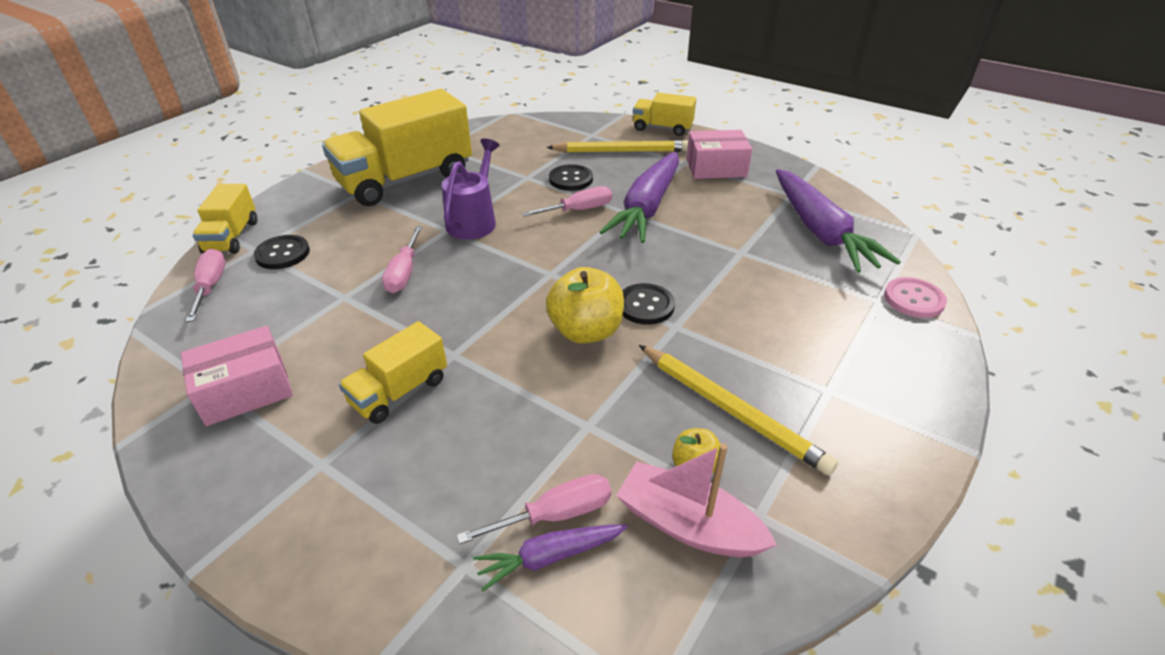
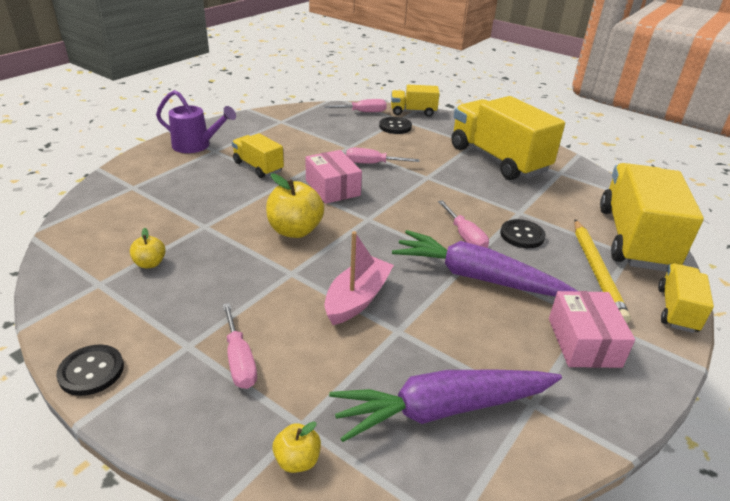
camera: 90 degrees right, 5 degrees down
(245, 390) = (274, 129): pink box -> pink box (332, 188)
(474, 220) = (441, 187): purple watering can -> purple watering can (196, 146)
(550, 557) = (121, 209): purple carrot -> none
(555, 515) = (145, 212): pink screwdriver -> pink screwdriver (239, 360)
(567, 129) = (634, 239): none -> yellow truck
(645, 305) = (320, 260): black button -> black button (91, 371)
(688, 524) = (110, 255): pink boat -> pink boat (357, 299)
(731, 410) = (190, 287): yellow pencil -> none
(913, 299) = (297, 460): pink button -> yellow apple

